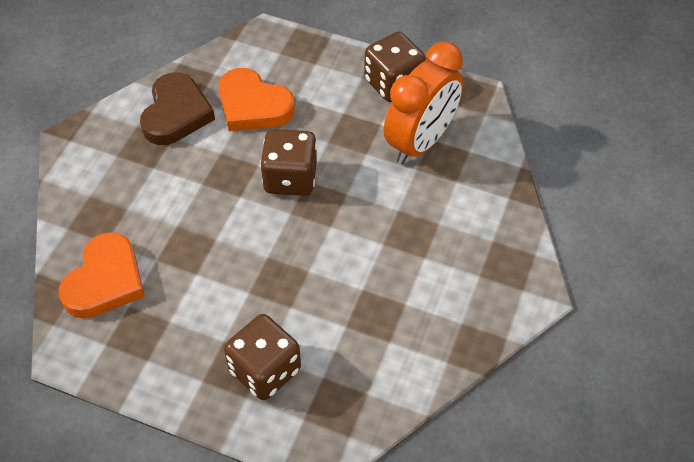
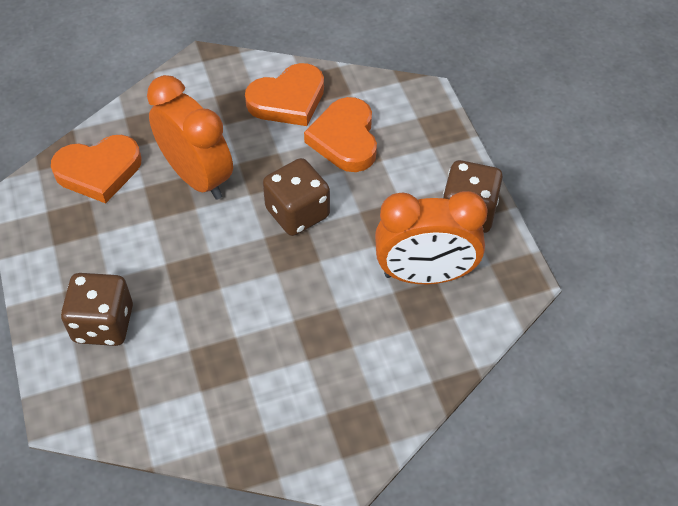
camera: 50 degrees right, 0 degrees up
(176, 113) = (288, 100): brown heart -> orange heart
(187, 218) = (197, 177): none -> orange clock

